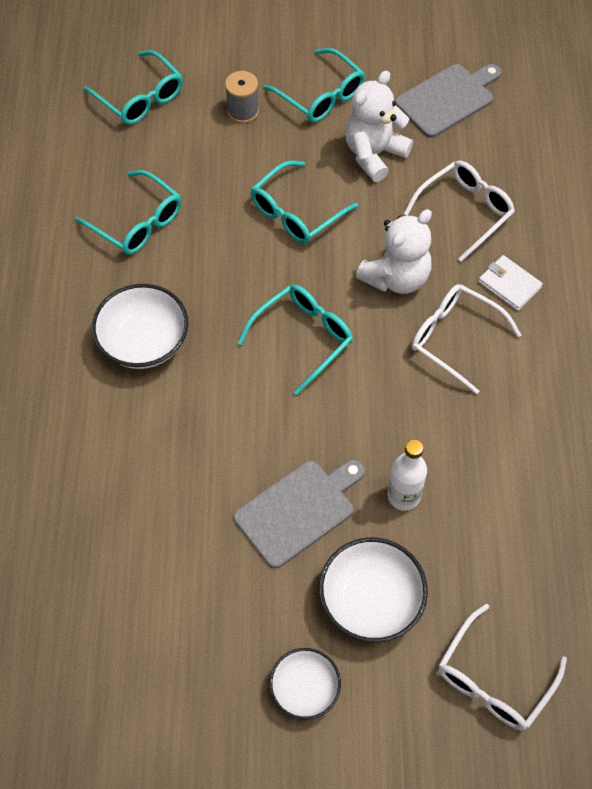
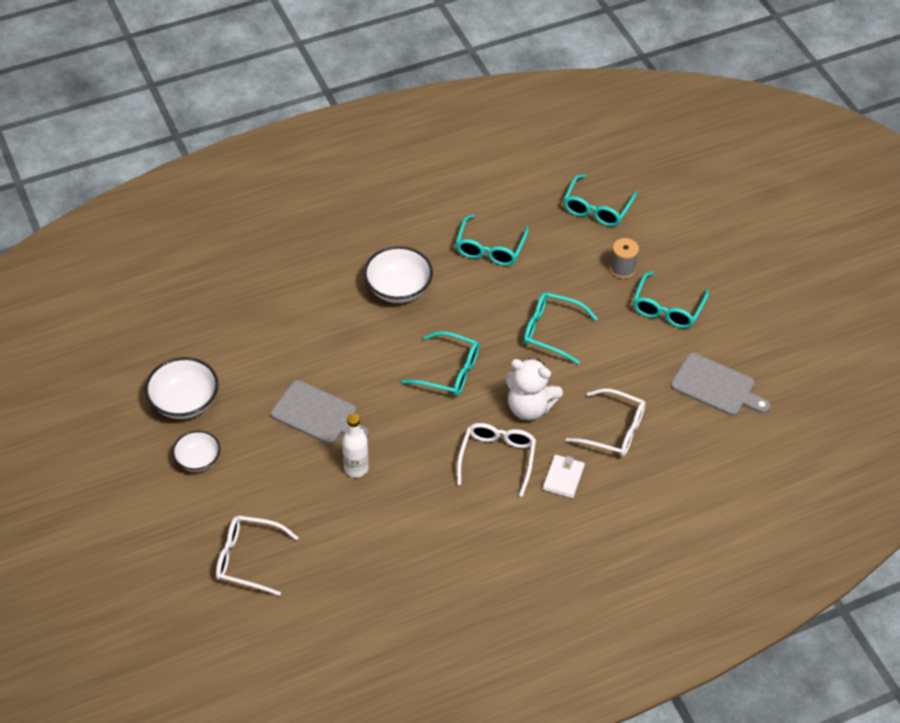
camera: 65 degrees right, 10 degrees down
(370, 600) = (272, 474): white bowl -> white bowl (184, 402)
(374, 154) = (632, 358): white teddy bear -> none

